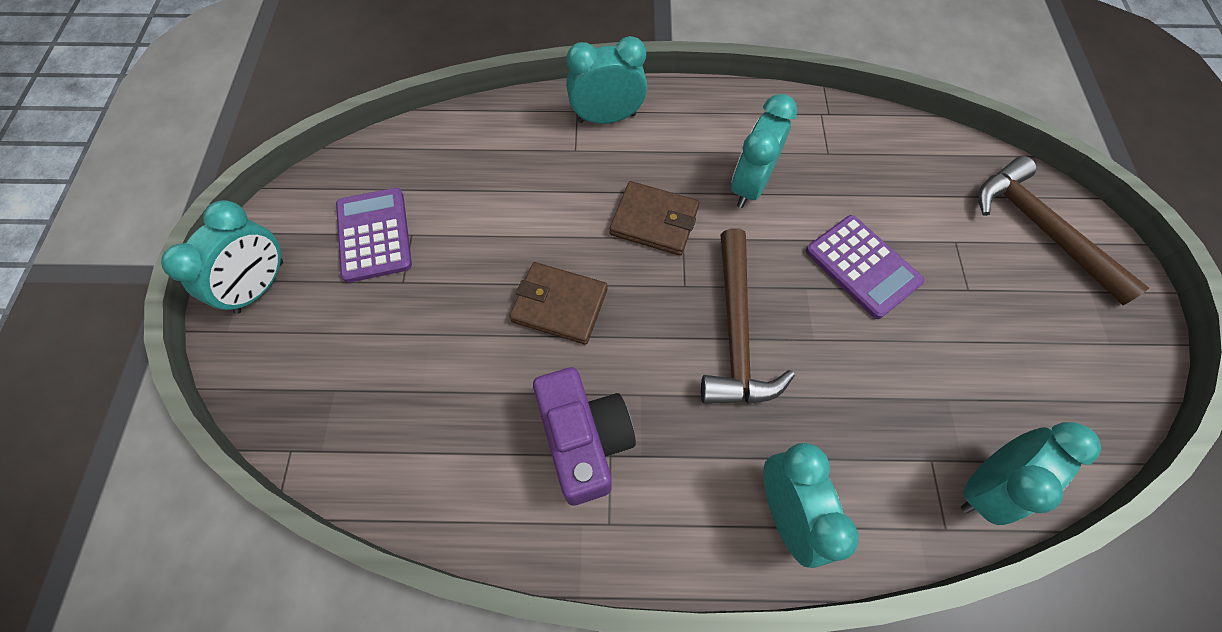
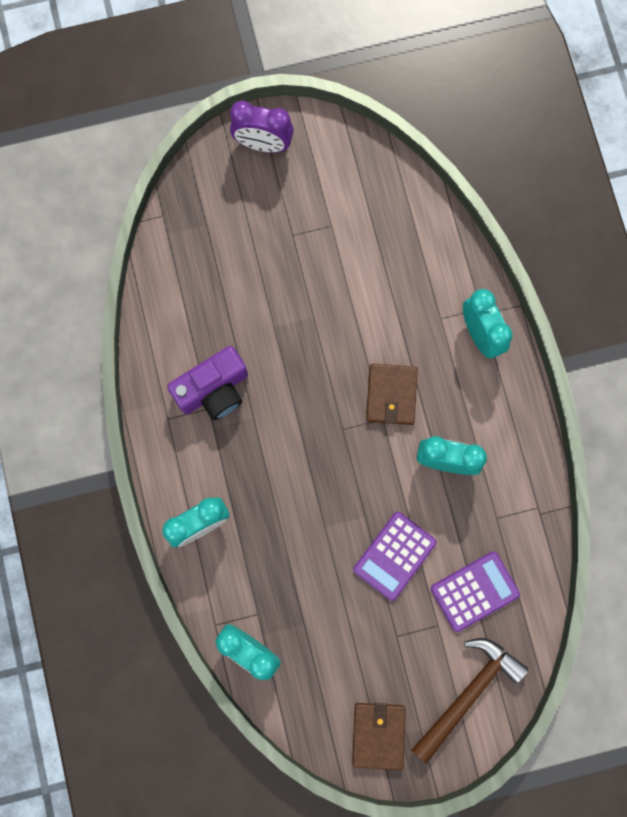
camera: 75 degrees right, 15 degrees up
(260, 287) = (263, 144): turquoise clock -> purple clock
(374, 235) = (323, 201): purple calculator -> purple calculator (474, 591)
(559, 305) = (303, 346): brown wallet -> brown wallet (378, 735)
(736, 332) = (315, 472): brown hammer -> none

